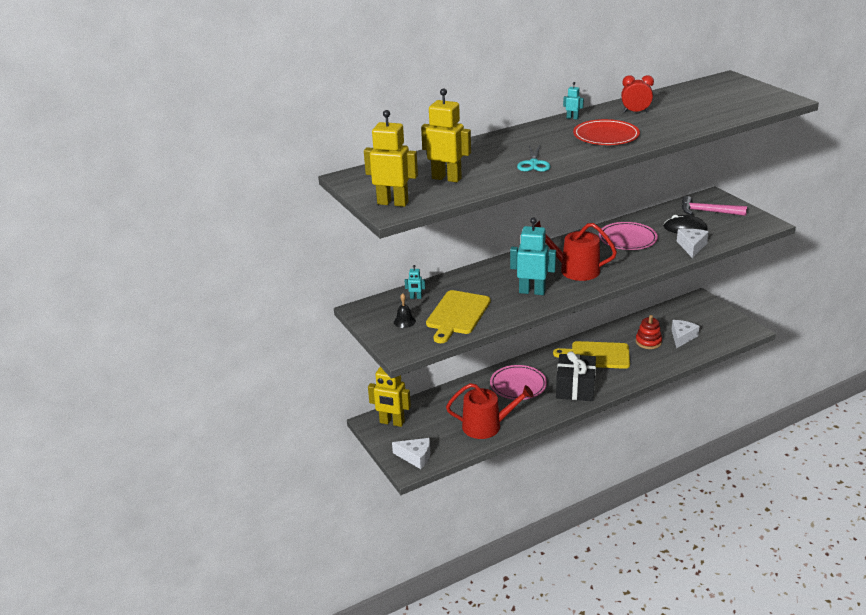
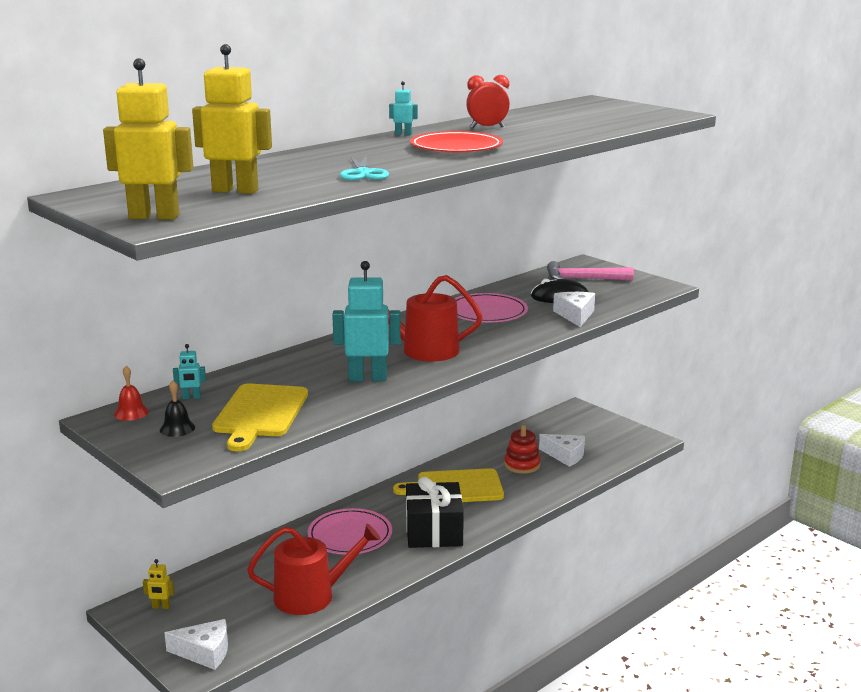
camera: 15 degrees left, 10 degrees down
(377, 306) = (131, 413): none -> red bell
(392, 422) = (161, 607): yellow robot -> yellow robot, size x0.45
(682, 337) = (565, 455): white cheese -> white cheese turned 105 degrees clockwise

